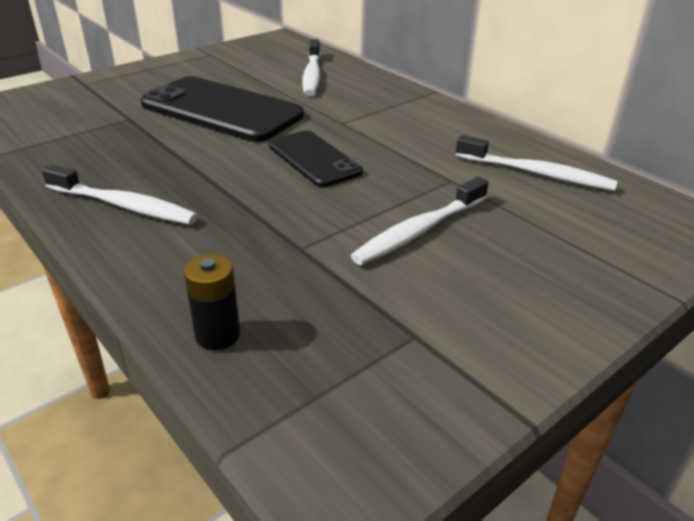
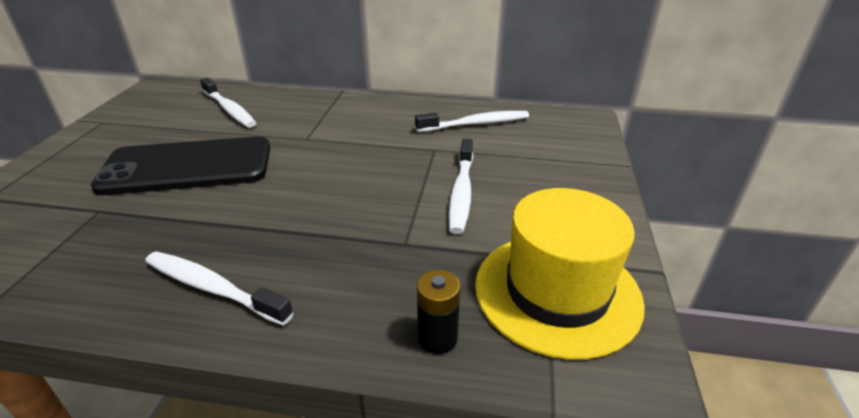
camera: 40 degrees left, 0 degrees up
(124, 206) = (213, 288): white toothbrush -> white toothbrush turned 135 degrees counterclockwise
(314, 159) = (324, 174): black phone -> none
(378, 368) = (557, 292): none -> yellow hat

